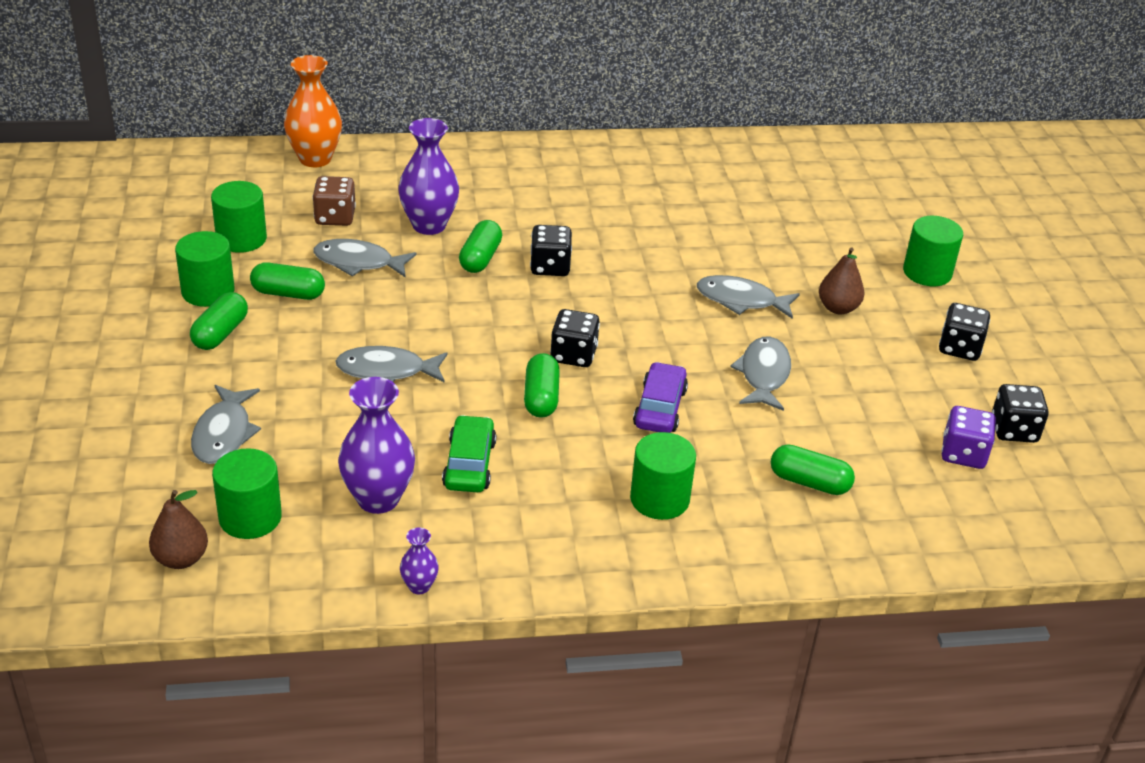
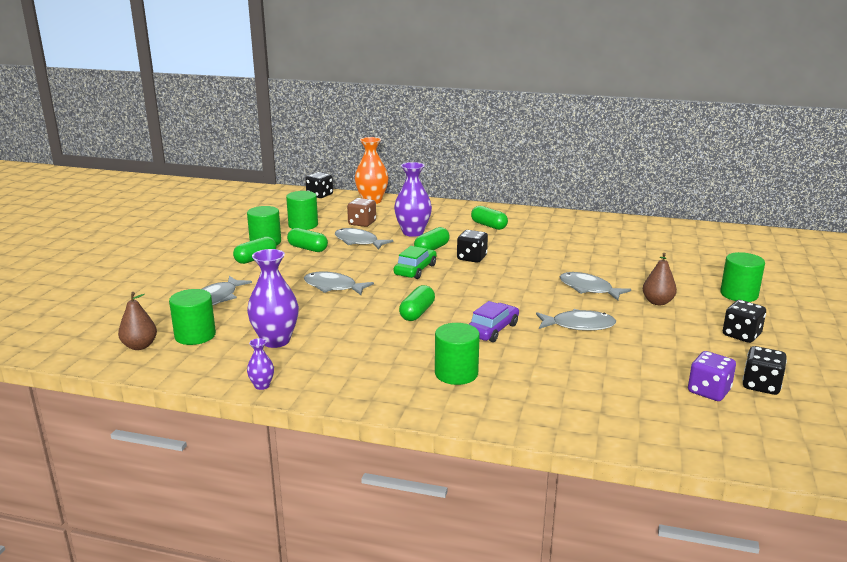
camera: 25 degrees right, 15 degrees down
(469, 464) = (345, 335): green car -> green car (415, 270)
(573, 355) = (454, 297): black dice -> black dice (320, 195)
(763, 374) = (578, 325): grey fish -> grey fish turned 60 degrees clockwise
(809, 482) = (573, 385): green capsule -> green capsule (488, 226)

